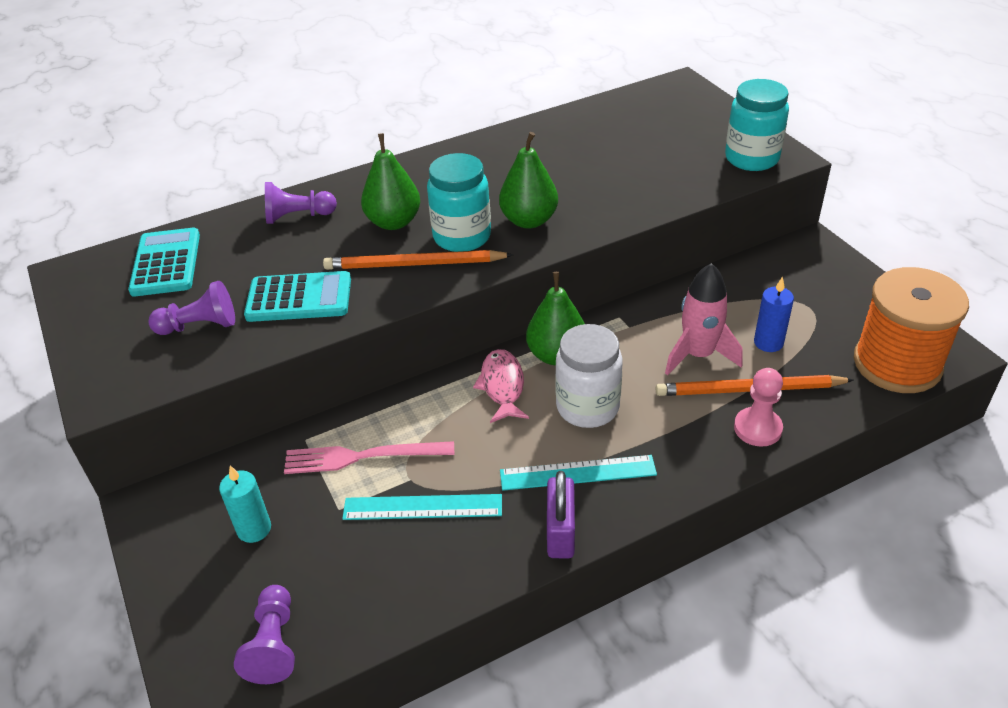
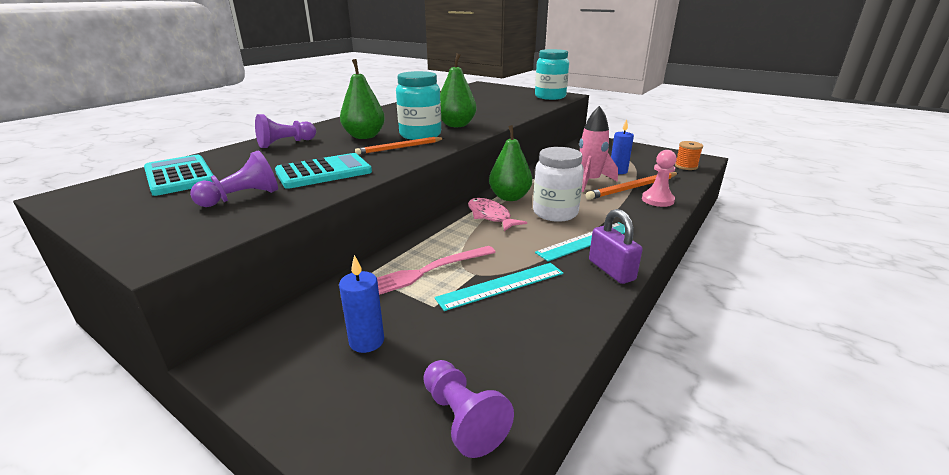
camera: 30 degrees left, 15 degrees down
(254, 529) = (366, 341): turquoise candle -> blue candle
(414, 264) = (400, 148): orange pencil -> orange pencil, size x0.66
(897, 364) = (686, 166): orange spool -> orange spool, size x0.44

